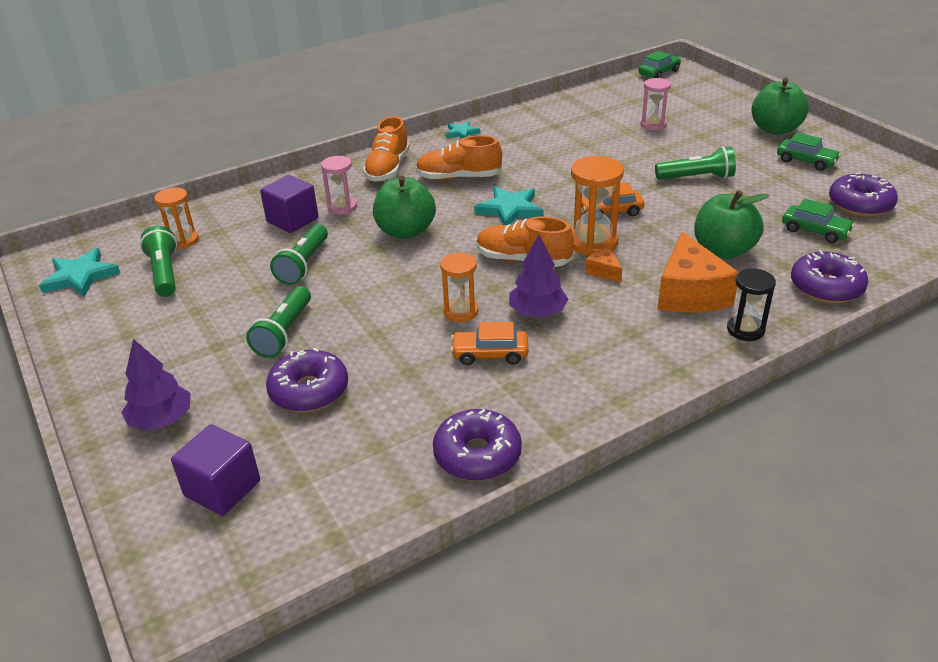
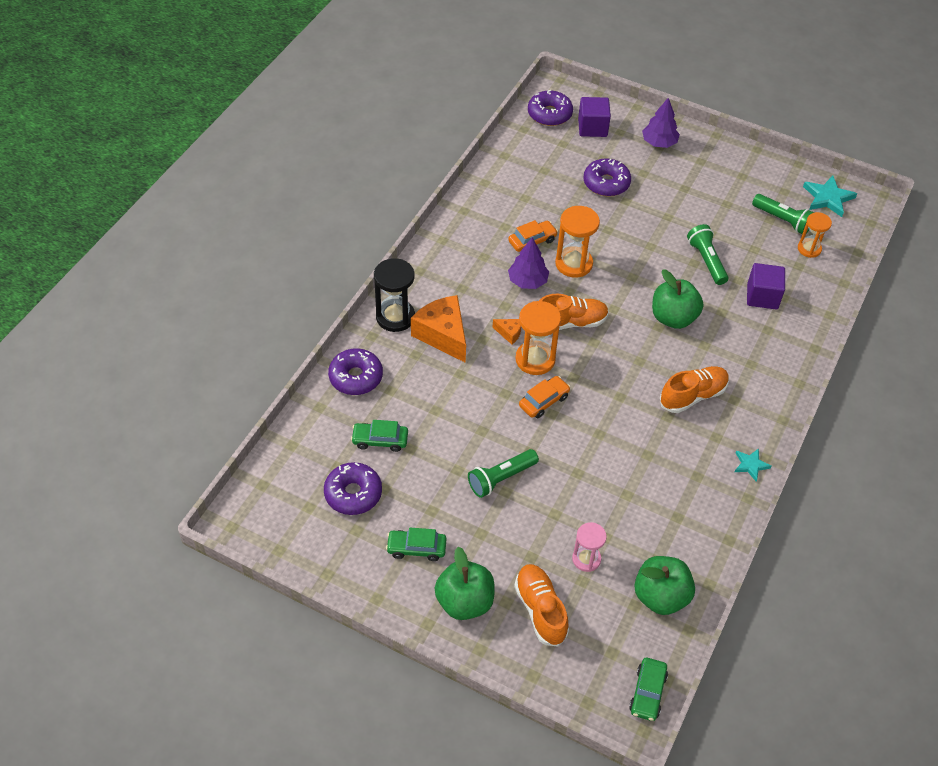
camera: 145 degrees right, 15 degrees up
(284, 332) = (659, 210): green flashlight -> none
(342, 207) = (743, 324): pink hourglass -> none
(388, 169) = (759, 383): orange shoe -> orange shoe (540, 610)
(461, 311) = (574, 264): orange hourglass -> orange hourglass, size x1.55
(477, 455) = (493, 184): purple donut -> purple donut (549, 114)
(510, 209) = (620, 372): turquoise star -> none
(723, 250) = (439, 389): green apple -> green apple (660, 596)
(745, 330) = (395, 317): black hourglass -> black hourglass, size x1.55

